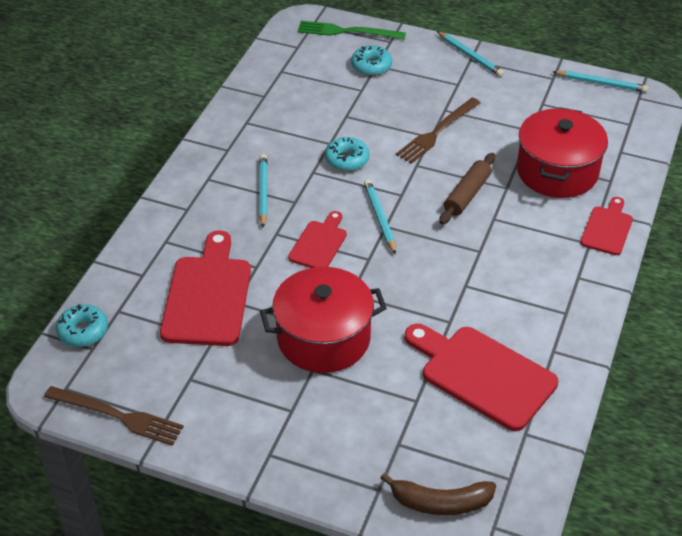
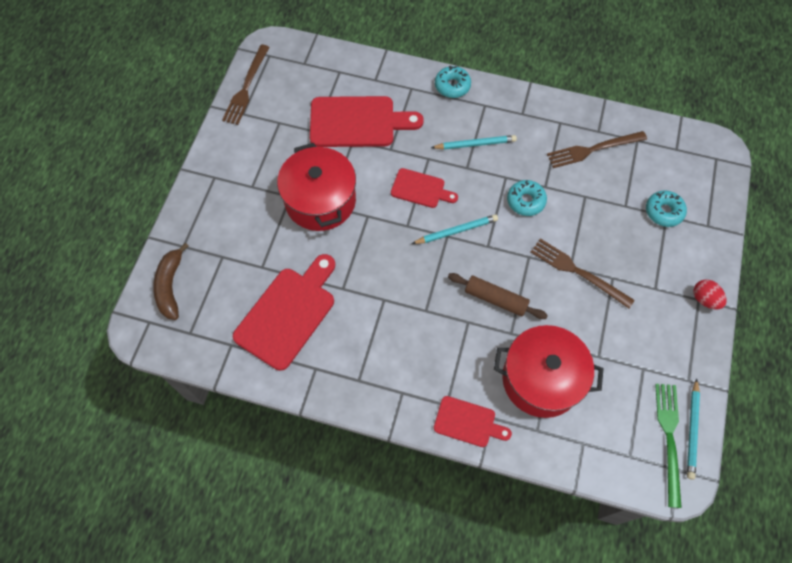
camera: 85 degrees right, 20 degrees up
(83, 331) = (319, 55): turquoise donut -> turquoise donut (452, 86)
(287, 103) = (593, 149): none -> brown fork
(347, 31) = (712, 187): green fork -> green fork (669, 438)
(470, 56) = (704, 299): turquoise pencil -> red egg

